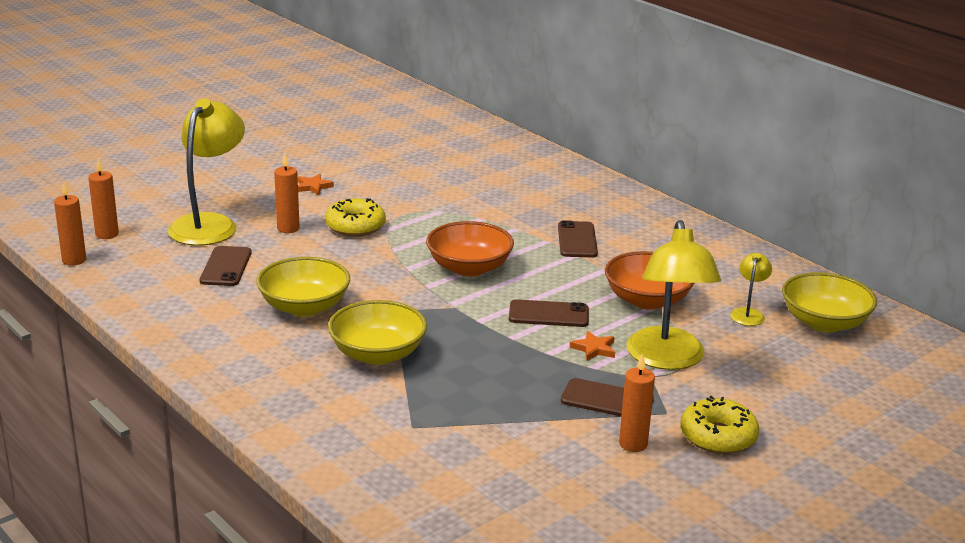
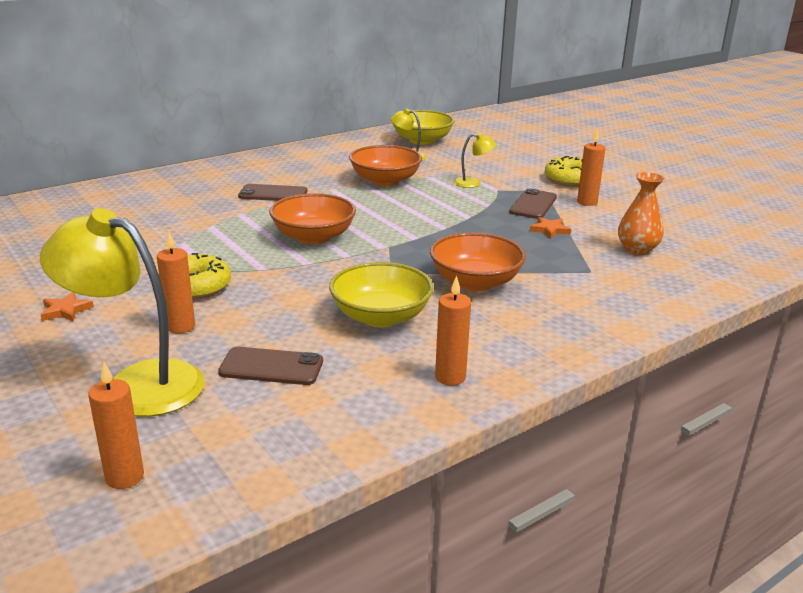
camera: 85 degrees left, 0 degrees up
(74, 260) = (206, 504): orange candle -> orange candle (450, 377)
(377, 354) = (475, 282): yellow bowl -> orange bowl
(480, 467) = (637, 249): none -> orange vase
(548, 314) = (405, 213): brown phone -> none
(594, 349) = (460, 203): orange star -> orange star (549, 230)
(667, 359) = (473, 183): yellow lamp -> yellow lamp, size x0.46

